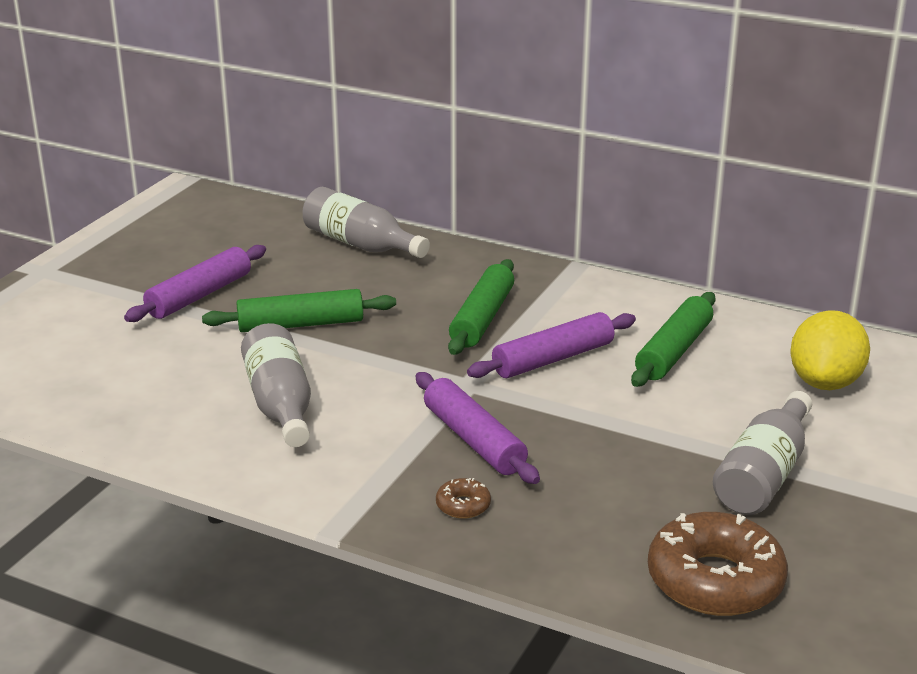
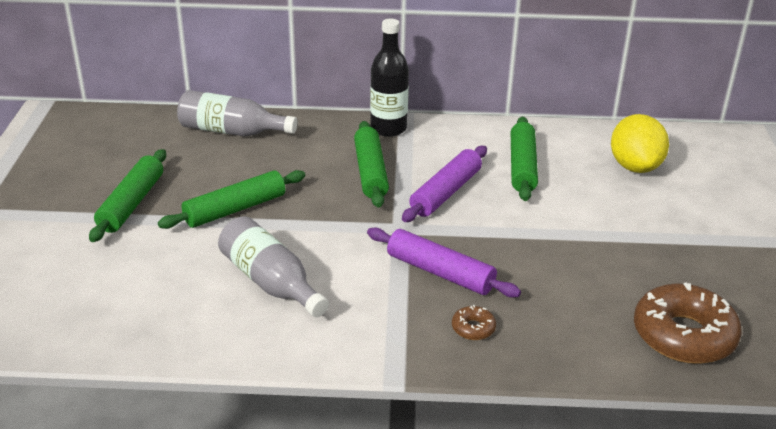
camera: 25 degrees left, 5 degrees up
(199, 295) = (131, 204): purple rolling pin -> green rolling pin
(543, 276) = (388, 128): none -> black bottle
(764, 475) = (651, 246): grey bottle -> none

